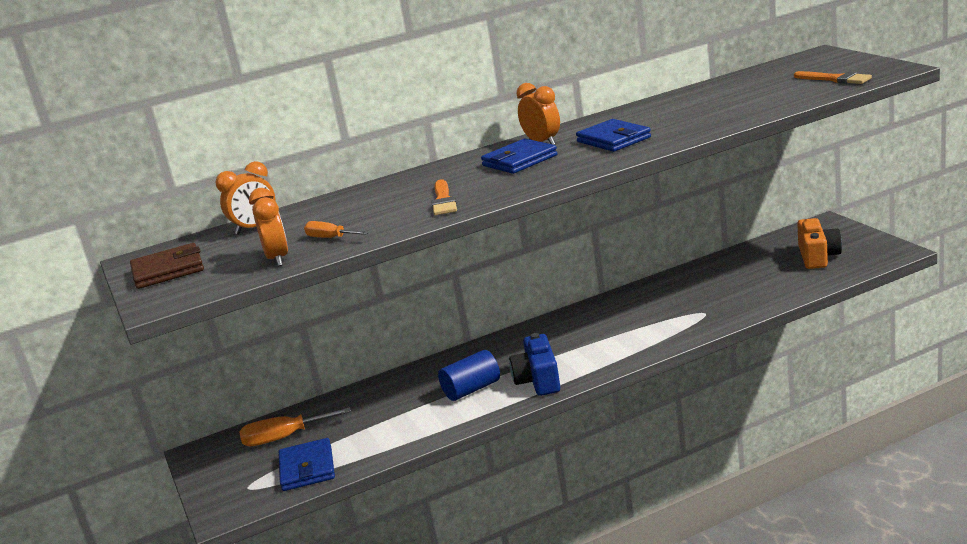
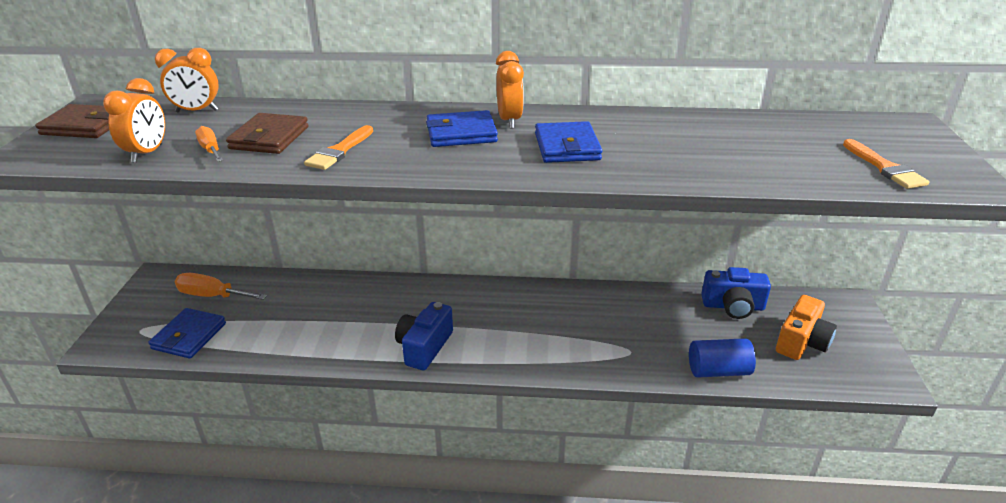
camera: 25 degrees right, 10 degrees up
(365, 216) = (269, 138): none -> brown wallet
(472, 389) = (371, 326): blue cylinder -> blue cylinder (718, 371)
(747, 257) = (733, 306): none -> blue camera

